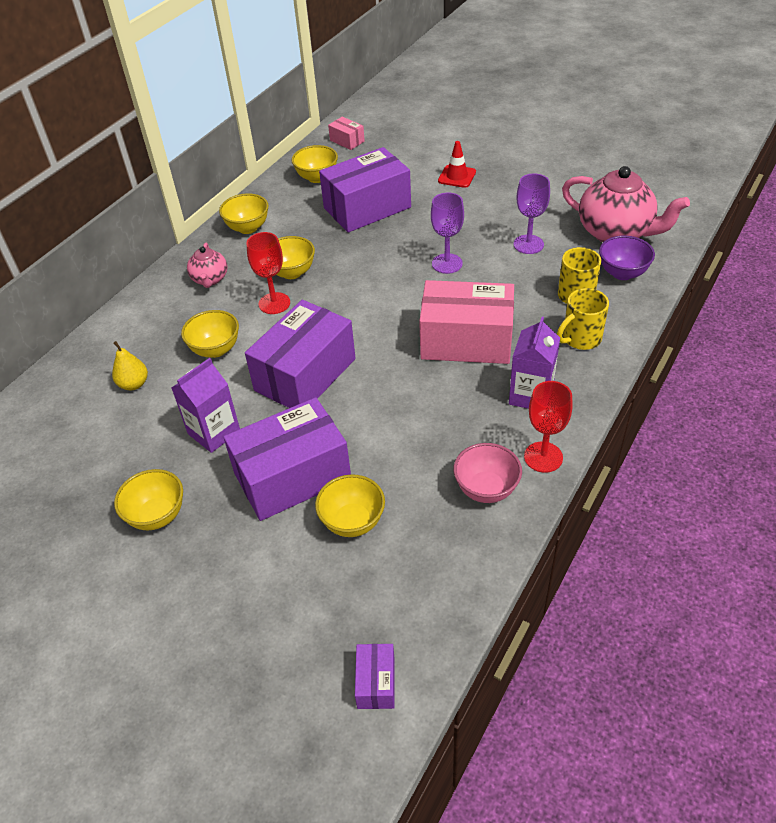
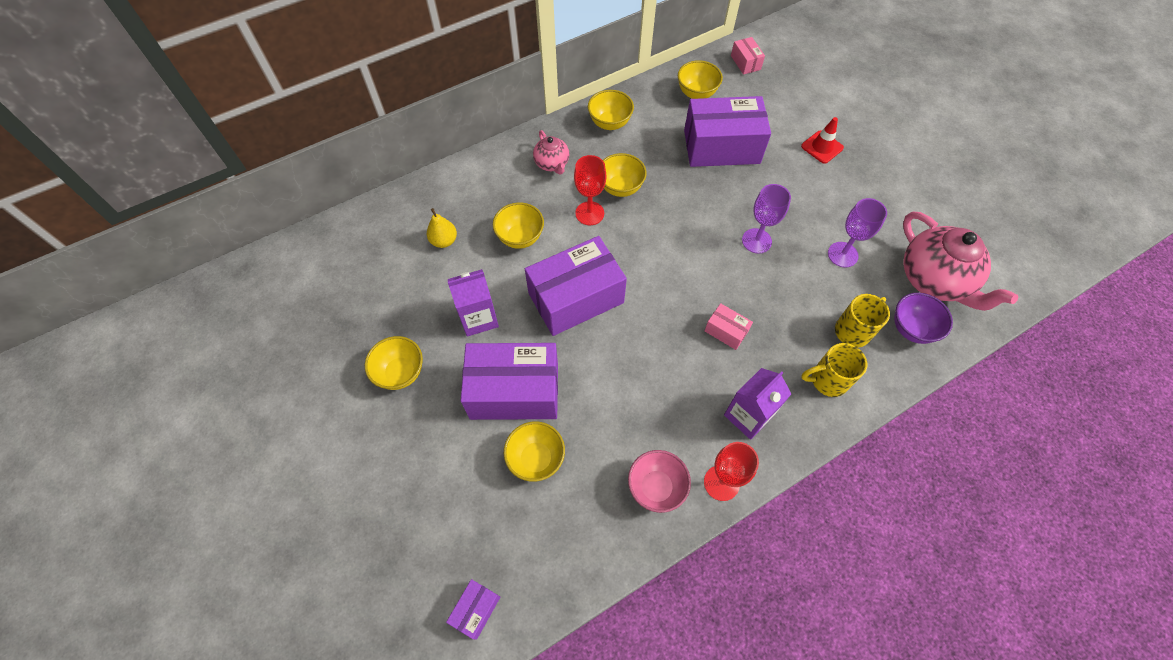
camera: 25 degrees right, 15 degrees up
(210, 279) = (552, 164): pink teapot -> pink teapot turned 45 degrees counterclockwise
(466, 341) = (726, 331): pink box -> pink box, size x0.44

